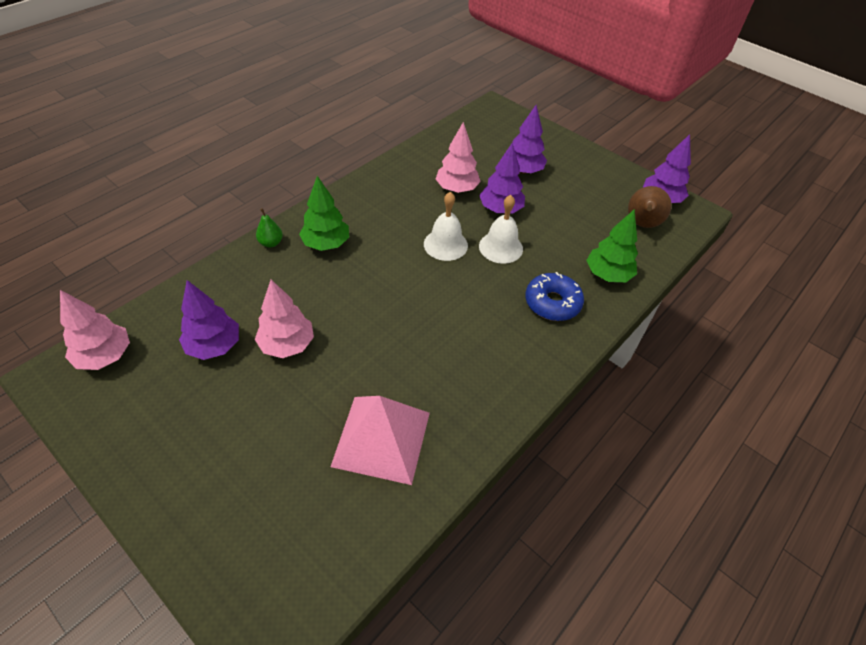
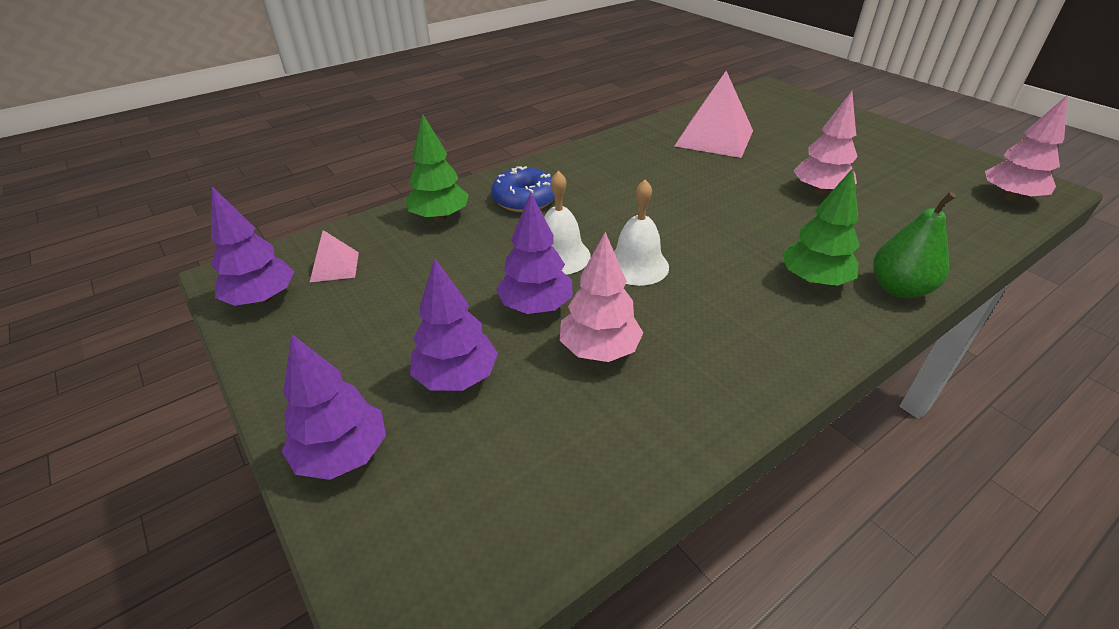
camera: 165 degrees left, 10 degrees down
(214, 346) = (898, 196): purple tree -> purple tree (343, 454)
(271, 243) = (899, 289): green pear -> green pear, size x1.69
(642, 224) = (334, 267): brown pear -> pink pyramid

